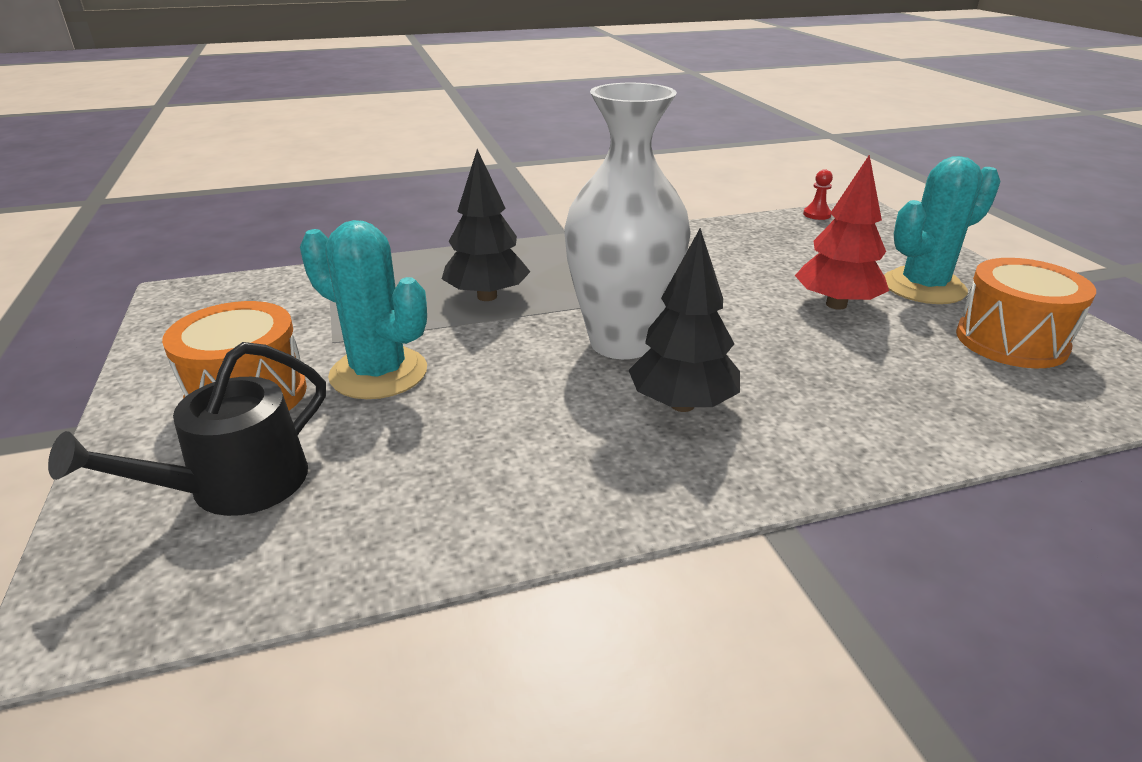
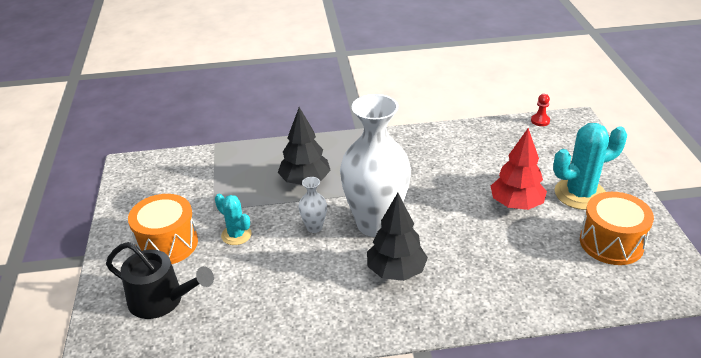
camera: 10 degrees right, 5 degrees up
(235, 486) = (161, 300): black watering can -> black watering can turned 120 degrees counterclockwise
(378, 373) = (236, 235): turquoise cactus -> turquoise cactus, size x0.57
(518, 354) = (314, 227): none -> white vase

